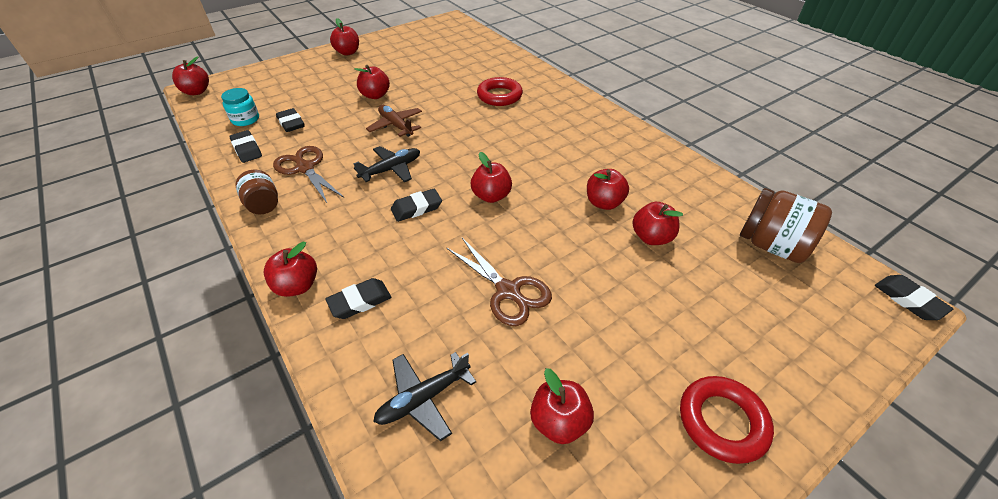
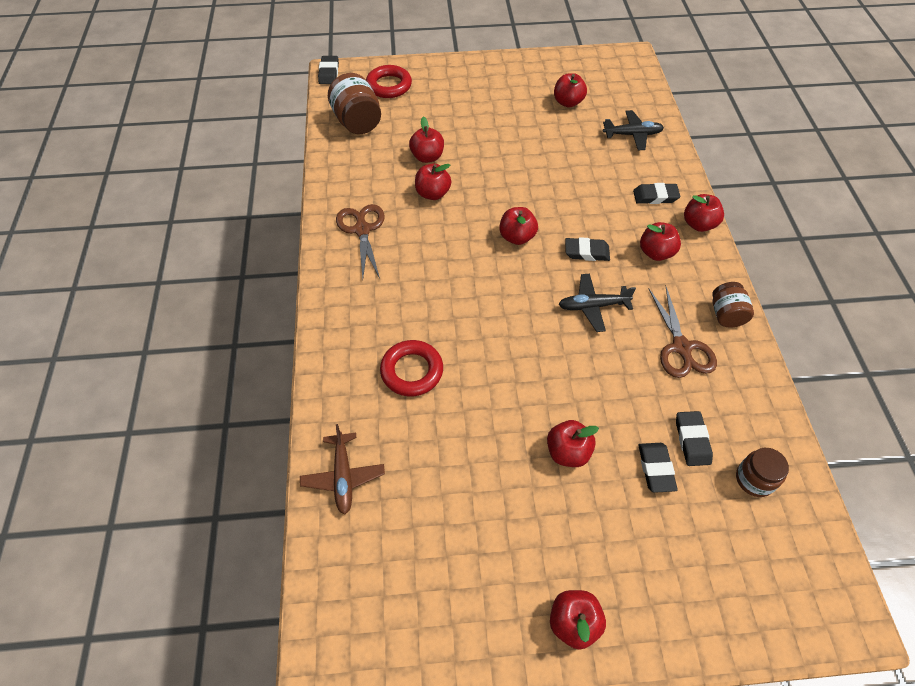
camera: 150 degrees left, 10 degrees up
(197, 92) = (843, 606): red apple -> red apple (656, 253)
(245, 119) = (754, 479): turquoise jar -> brown jar
(247, 149) = (748, 410): black eraser -> black eraser (656, 469)
(396, 125) = (563, 373): brown plane -> brown plane (343, 477)
(509, 292) = (553, 164): brown scissors -> brown scissors (362, 229)
(722, 421) = (491, 75): red ring -> red ring (389, 86)

